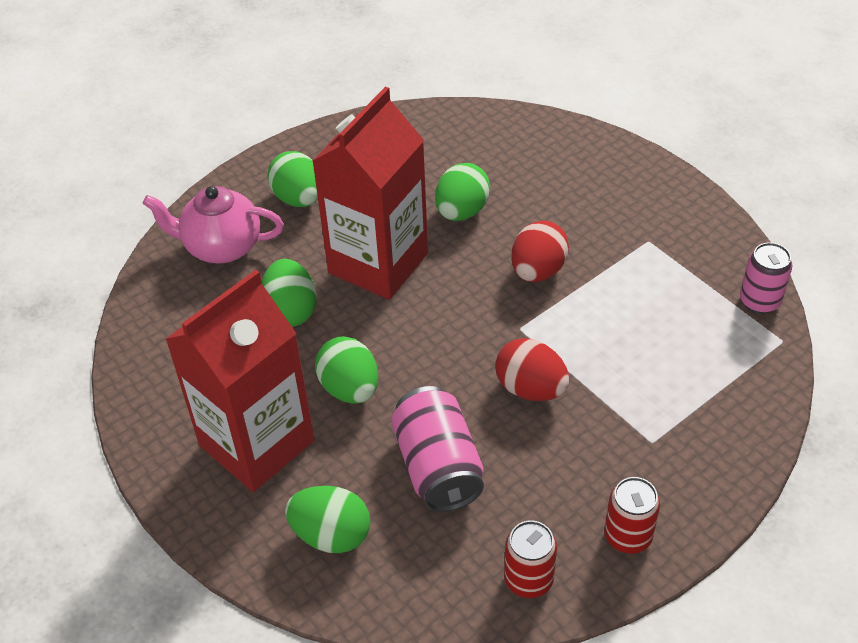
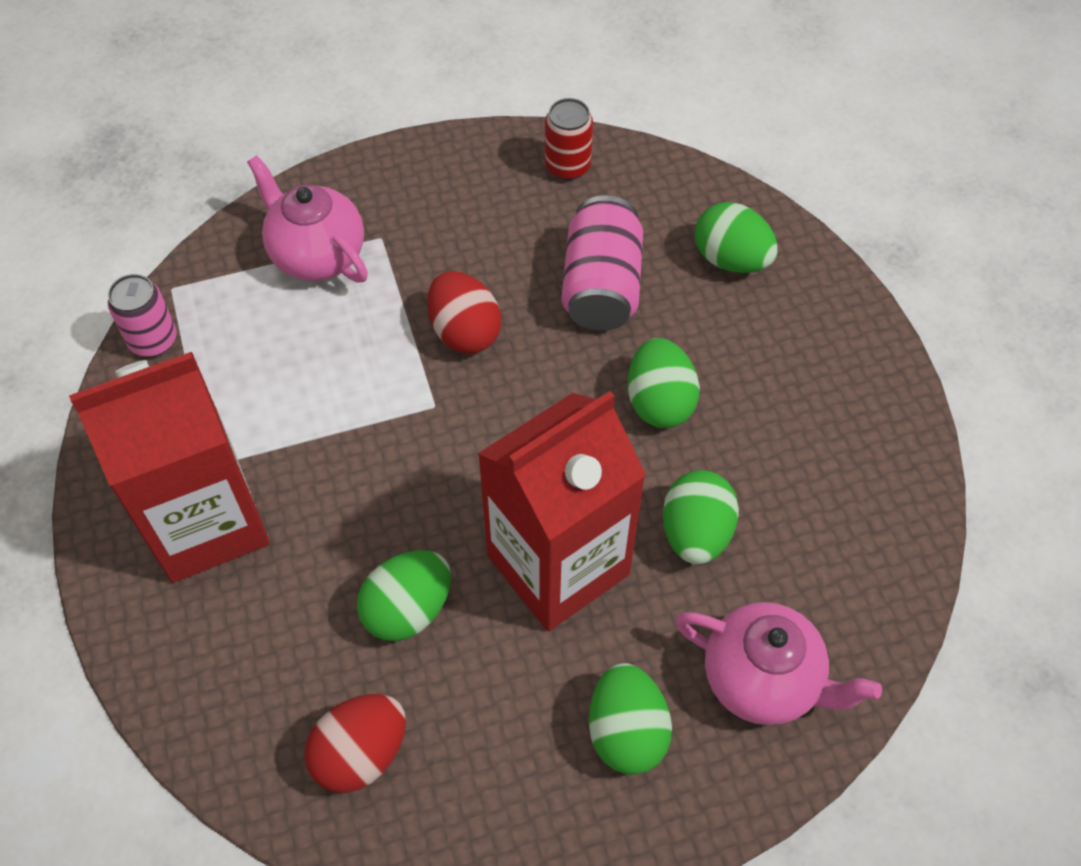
camera: 160 degrees left, 10 degrees up
(257, 443) = (781, 375): red carton -> red carton (206, 522)
(538, 271) = (367, 475): red egg -> red egg (361, 754)
(628, 536) = (460, 170): red can -> none
(693, 407) = (317, 255): none -> pink teapot

